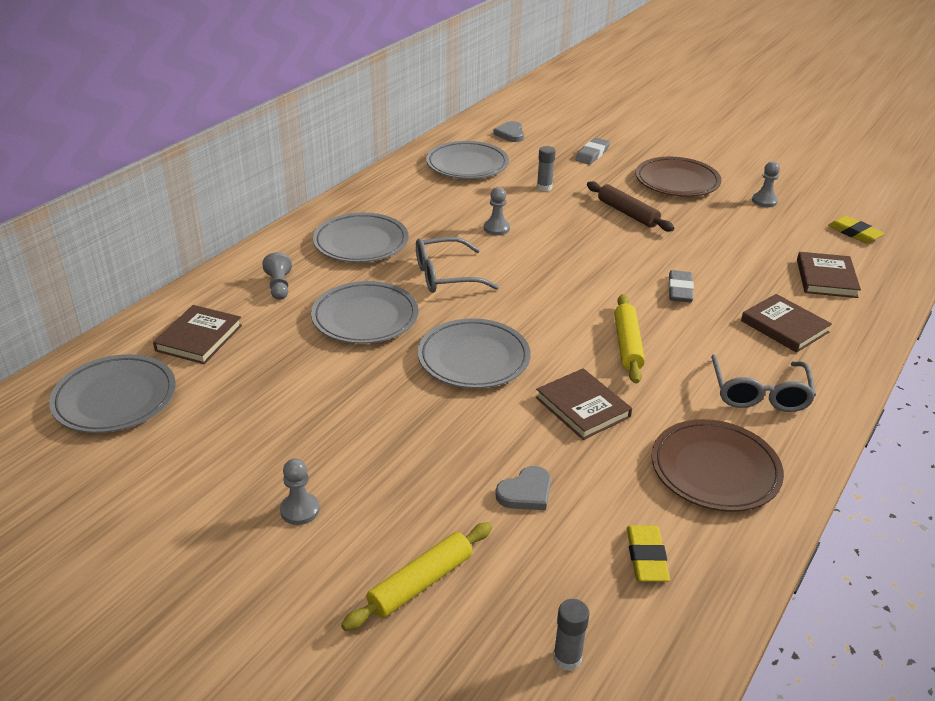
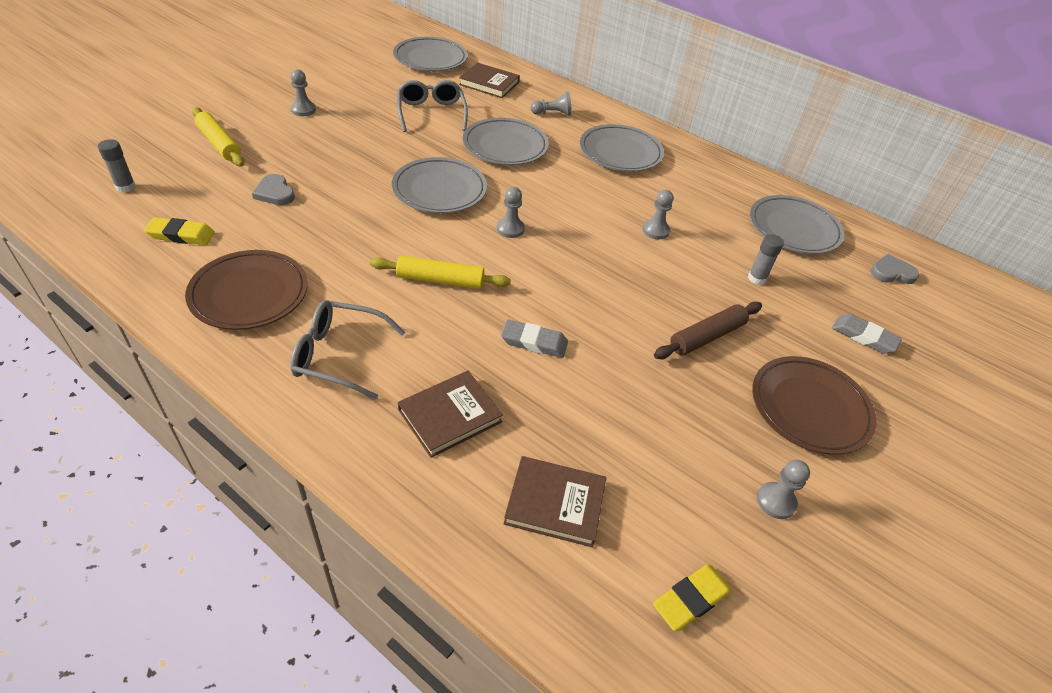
camera: 90 degrees right, 10 degrees up
(446, 276) = (566, 191): grey glasses -> grey glasses (431, 113)
(527, 308) = (510, 229): none -> grey pawn
(582, 407) = (359, 236): brown book -> none

